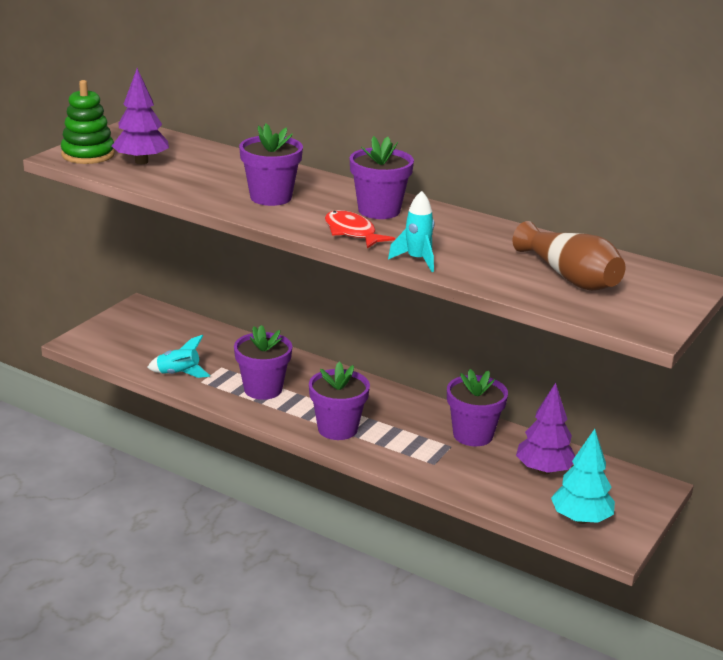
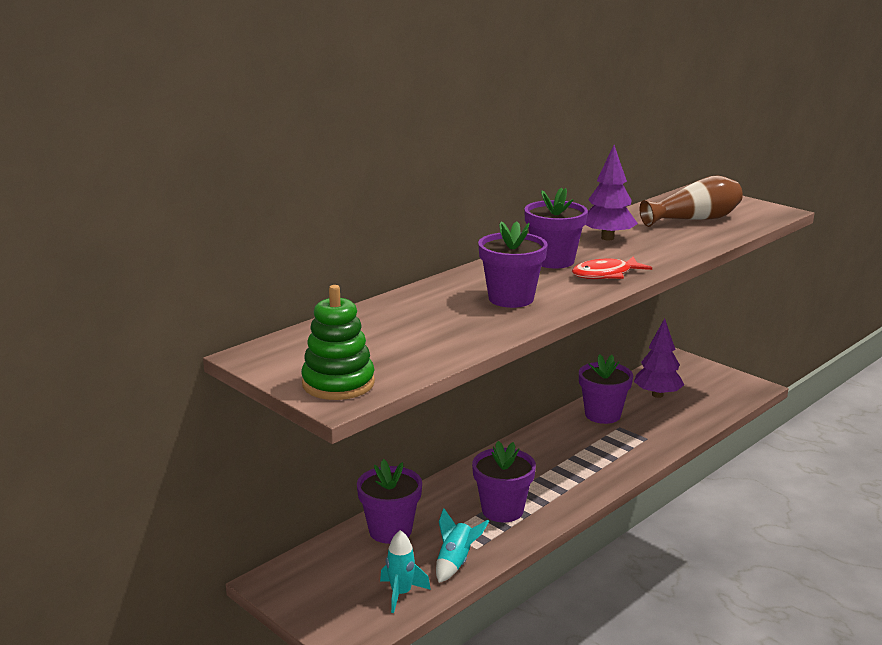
camera: 75 degrees left, 5 degrees down
(141, 162) = (379, 354): purple tree -> purple tree (607, 238)
(337, 429) = (585, 477): purple flower pot -> purple flower pot (390, 531)
(417, 260) = (666, 259): turquoise rocket -> turquoise rocket (401, 594)
(581, 519) = (723, 392): turquoise tree -> none

